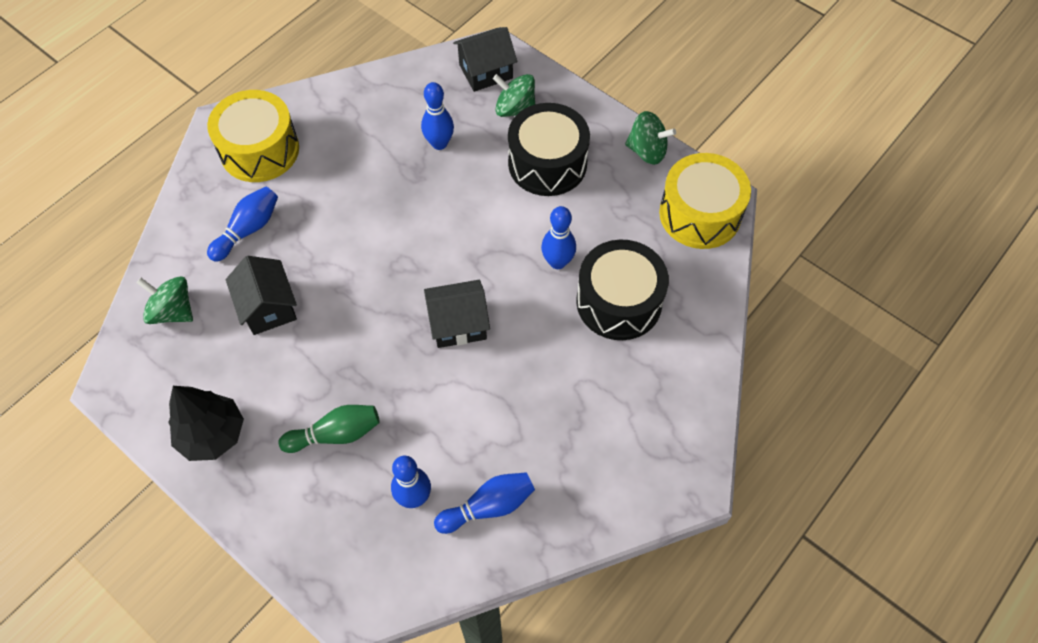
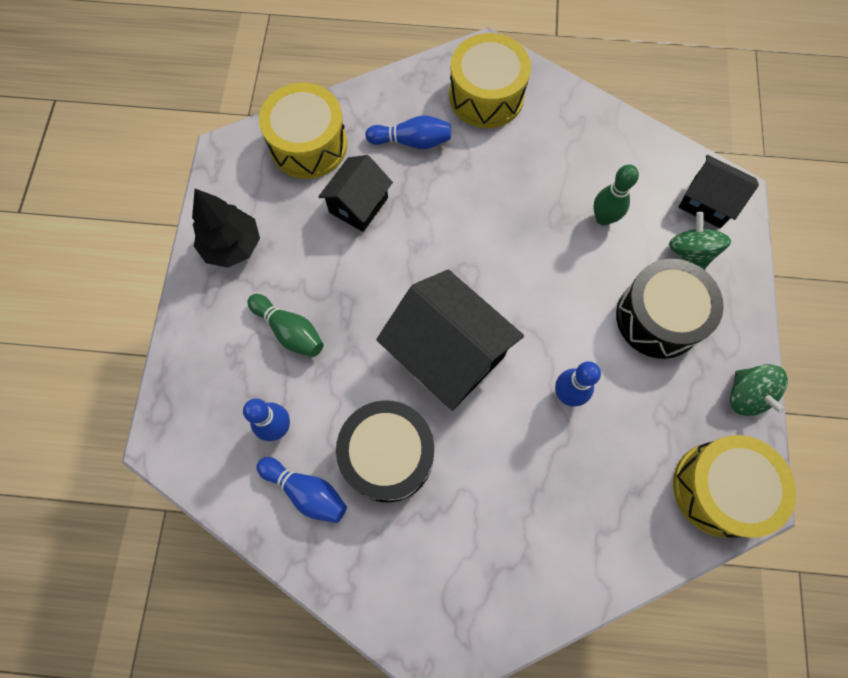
camera: 55 degrees right, 10 degrees up
(173, 311) = (308, 145): green spinning top -> yellow drum
(439, 143) = (603, 218): blue bowling pin -> green bowling pin
(458, 324) = (447, 354): black house -> black house, size x1.73
(619, 302) = (569, 474): black drum -> black drum (388, 455)

